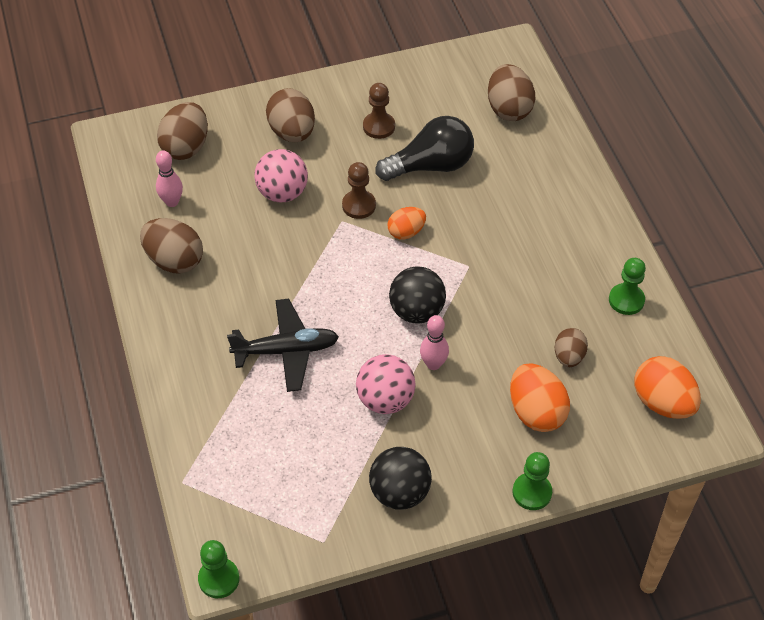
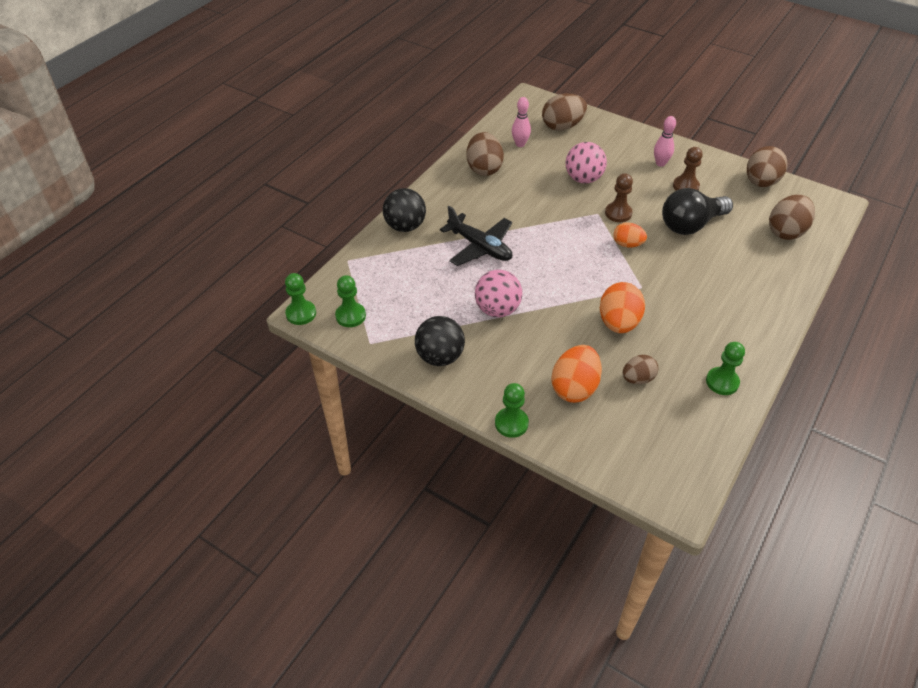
camera: 50 degrees right, 5 degrees down
(268, 534) = (350, 316): none -> green pawn
(292, 132) = (629, 156): brown egg -> brown egg (761, 182)
(416, 311) = (577, 284): black ball -> black ball (405, 226)
(431, 166) = (690, 225): black light bulb -> black light bulb turned 120 degrees clockwise
(433, 364) = (549, 315): pink bowling pin -> pink bowling pin (660, 163)
(662, 402) = (665, 454): orange egg -> orange egg (618, 323)

